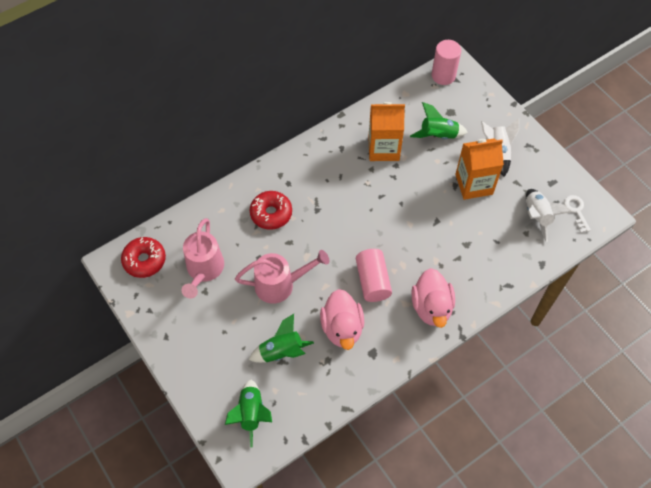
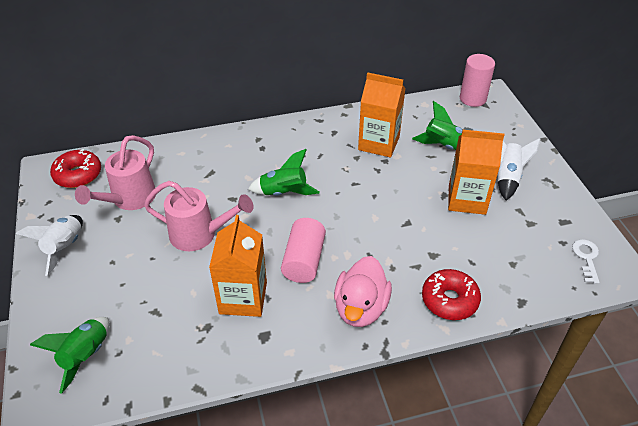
camera: 20 degrees right, 15 degrees down
(271, 213) = (229, 169): red donut -> red donut (449, 300)
(281, 351) = (160, 301): green rocket -> green rocket (284, 193)
(342, 328) = (243, 298): pink duck -> orange carton
(537, 216) = (533, 250): white rocket -> white rocket (65, 247)

